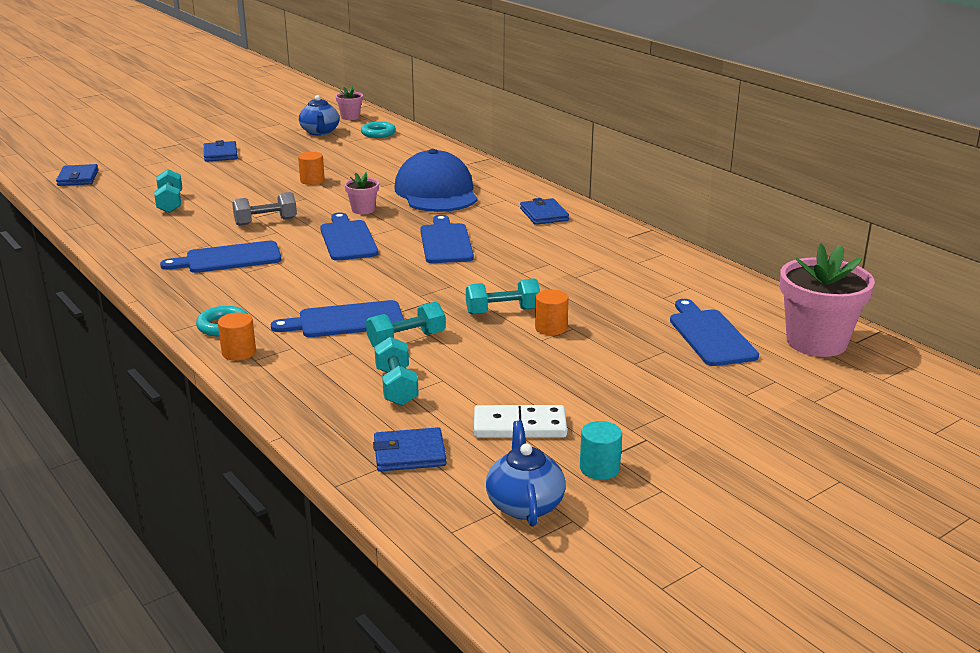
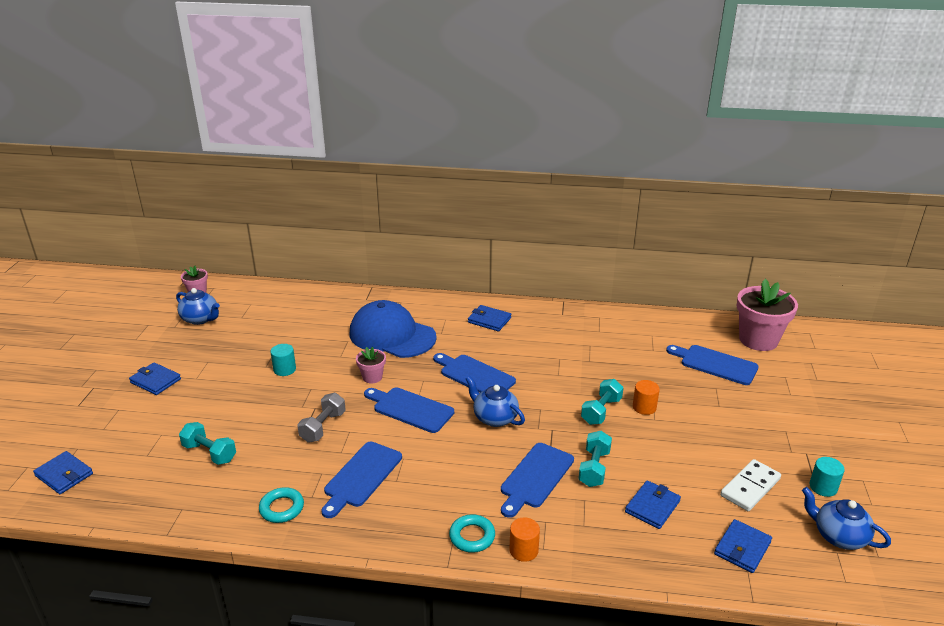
camera: 45 degrees left, 5 degrees up
(312, 180) = (284, 369): orange cylinder -> turquoise cylinder
(378, 133) = (250, 299): turquoise ring -> turquoise ring (282, 508)
(396, 386) = (652, 507): turquoise dumbbell -> blue wallet
(399, 273) = (494, 418): none -> blue teapot

